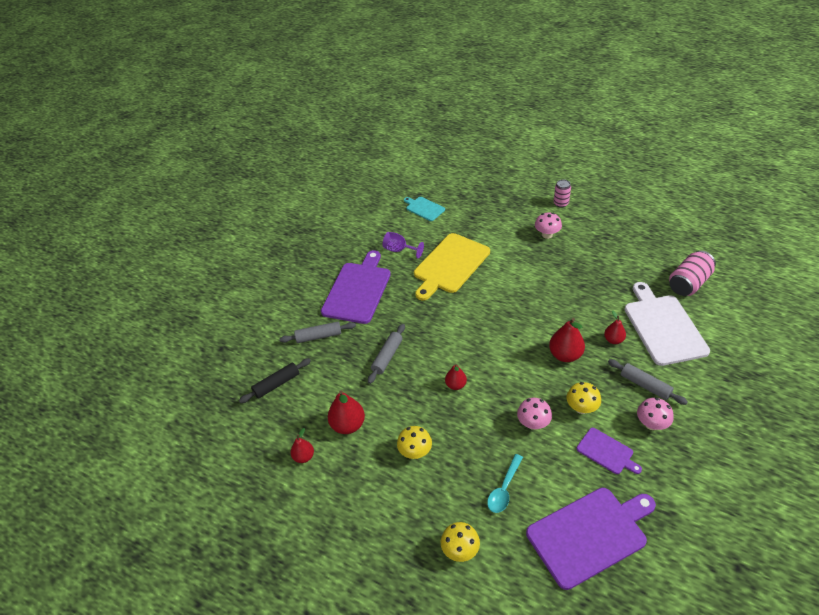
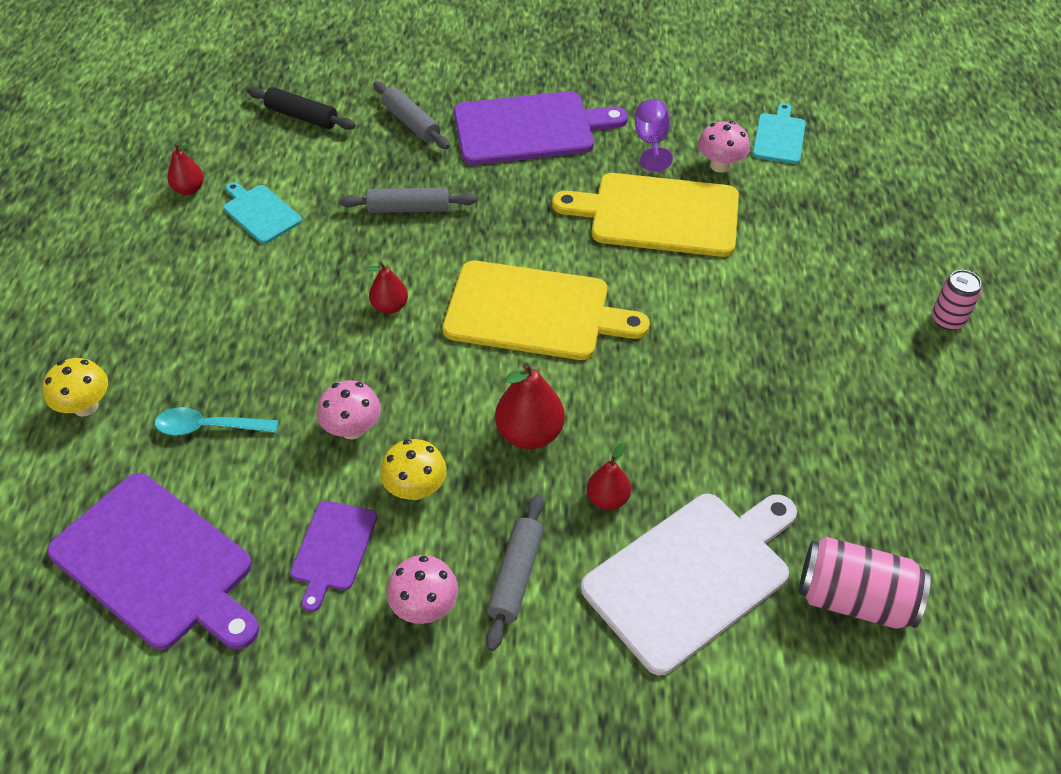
camera: 60 degrees right, 5 degrees up
(348, 425) = (260, 213): red pear -> turquoise cutting board
(415, 452) = (240, 301): yellow mushroom -> none
(489, 329) = (534, 311): none -> yellow cutting board
(547, 235) = (835, 323): pink mushroom -> pink mushroom (720, 165)

